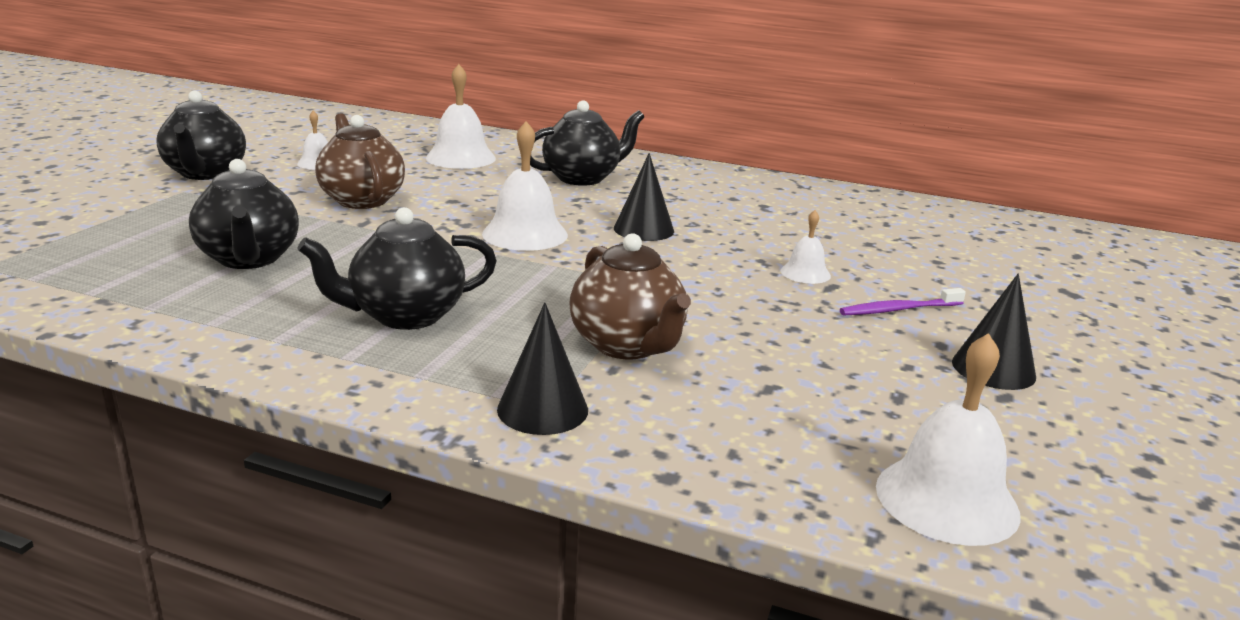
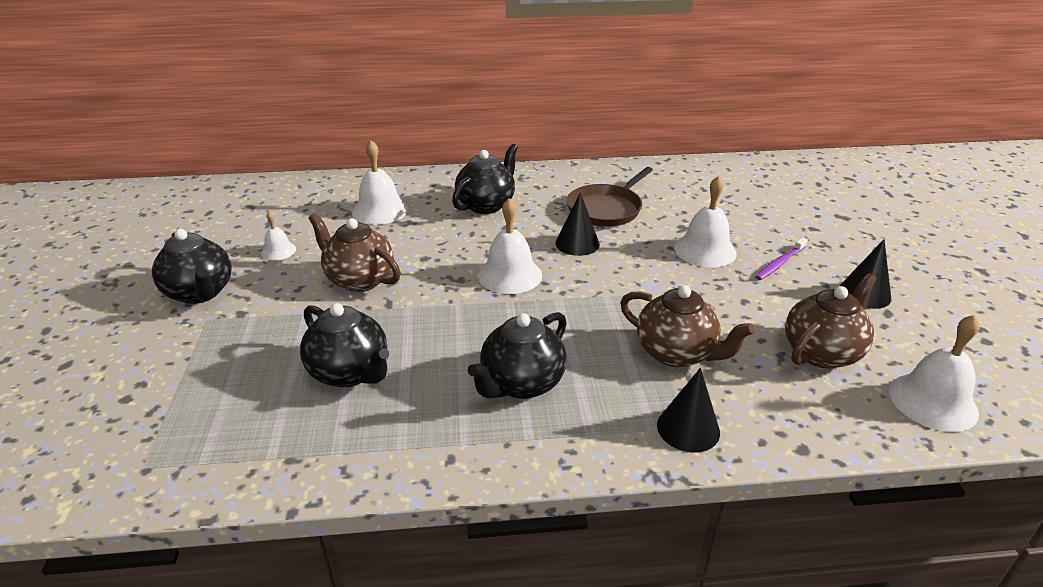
camera: 25 degrees left, 10 degrees up
(725, 211) = (606, 209): none -> brown pan
(805, 273) = (705, 250): white bell -> white bell, size x1.81
(837, 402) = (822, 352): none -> brown teapot

